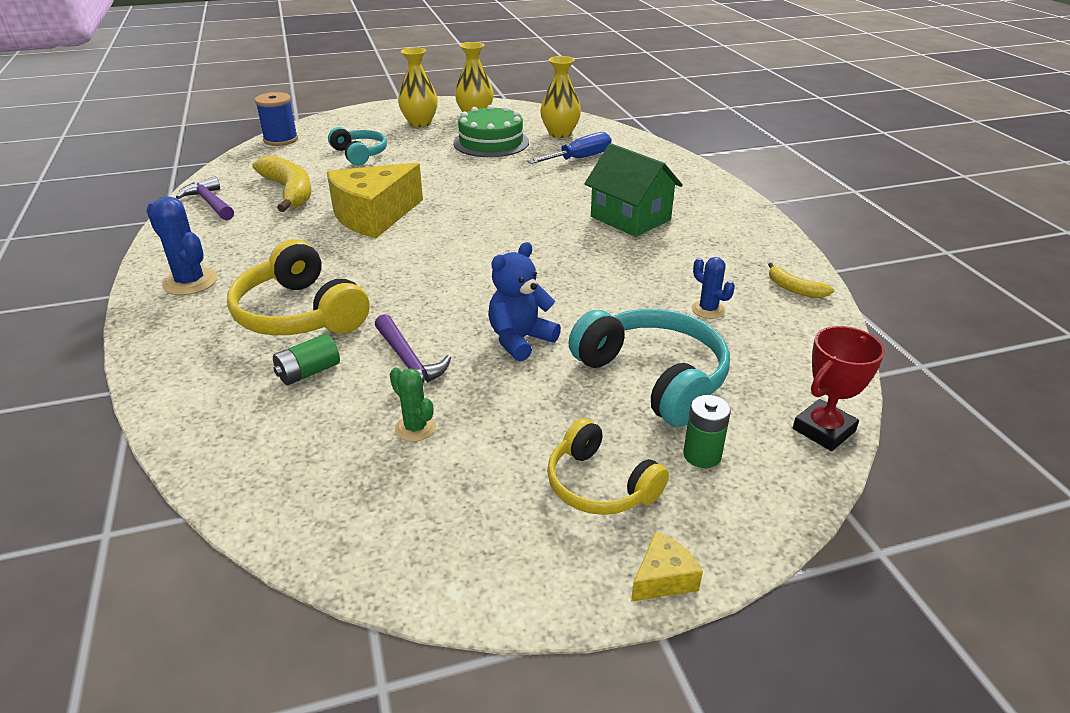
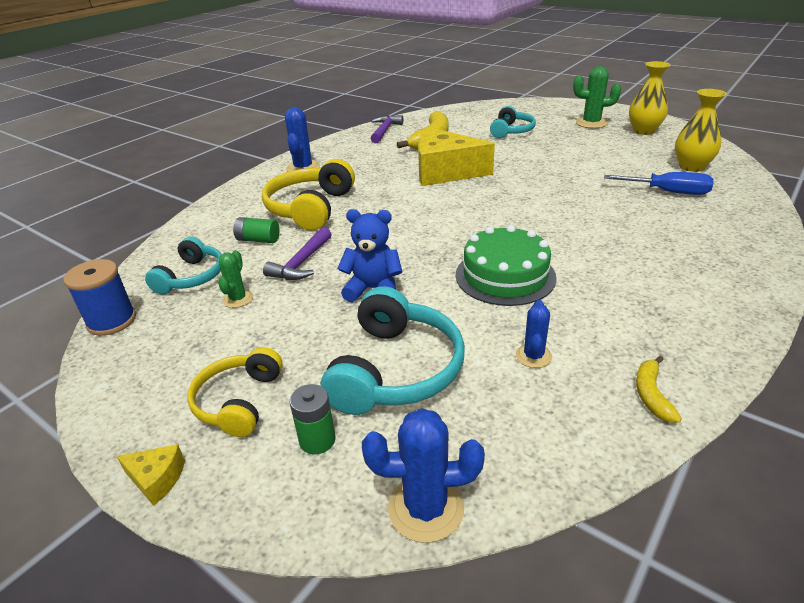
camera: 55 degrees right, 0 degrees up
(281, 140) = (484, 107): blue spool -> blue spool (112, 321)
(314, 448) = (192, 277): none -> turquoise headphones
(420, 123) = (591, 123): yellow vase -> green cactus
(491, 142) = (617, 154): green cake -> green cake (505, 276)
(630, 218) = (617, 255): green house -> none
(823, 430) = (426, 508): red trophy -> blue cactus

